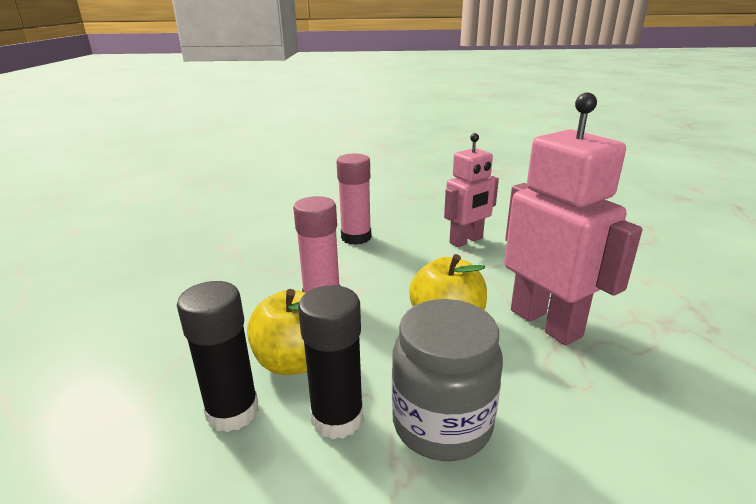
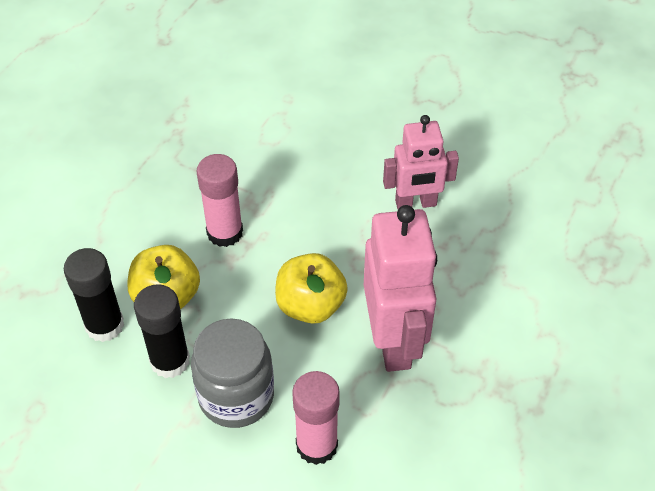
camera: 25 degrees right, 25 degrees up
(356, 237) = (306, 154): pink glue stick -> pink glue stick (316, 445)

